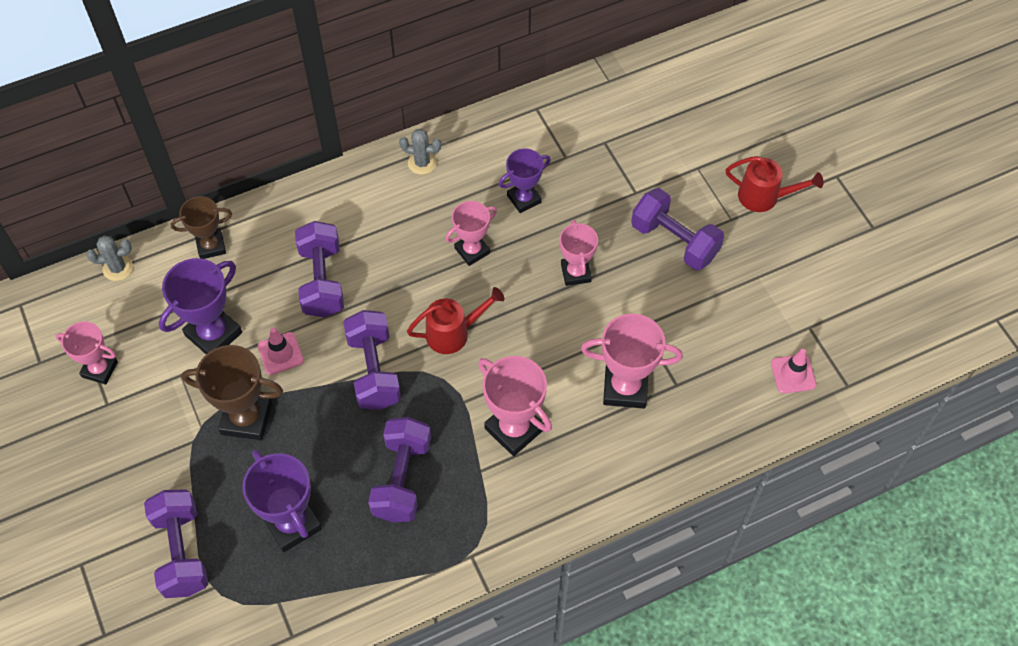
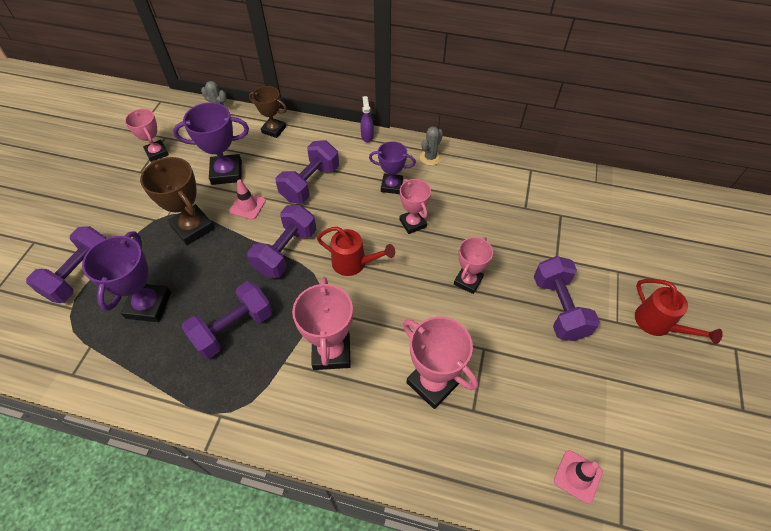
camera: 40 degrees right, 5 degrees down
(328, 182) = (367, 136): none -> purple spray bottle
(422, 163) = (430, 158): grey cactus -> grey cactus turned 75 degrees clockwise
(472, 250) = (413, 223): pink trophy -> pink trophy turned 60 degrees clockwise
(524, 199) = (474, 215): purple trophy -> purple trophy (391, 186)

